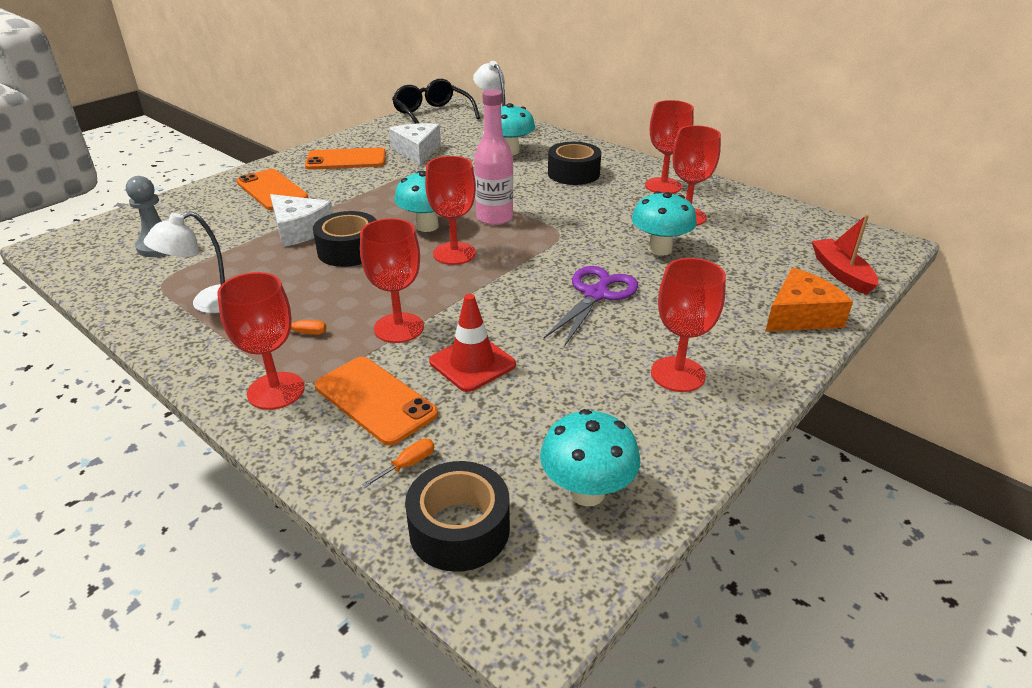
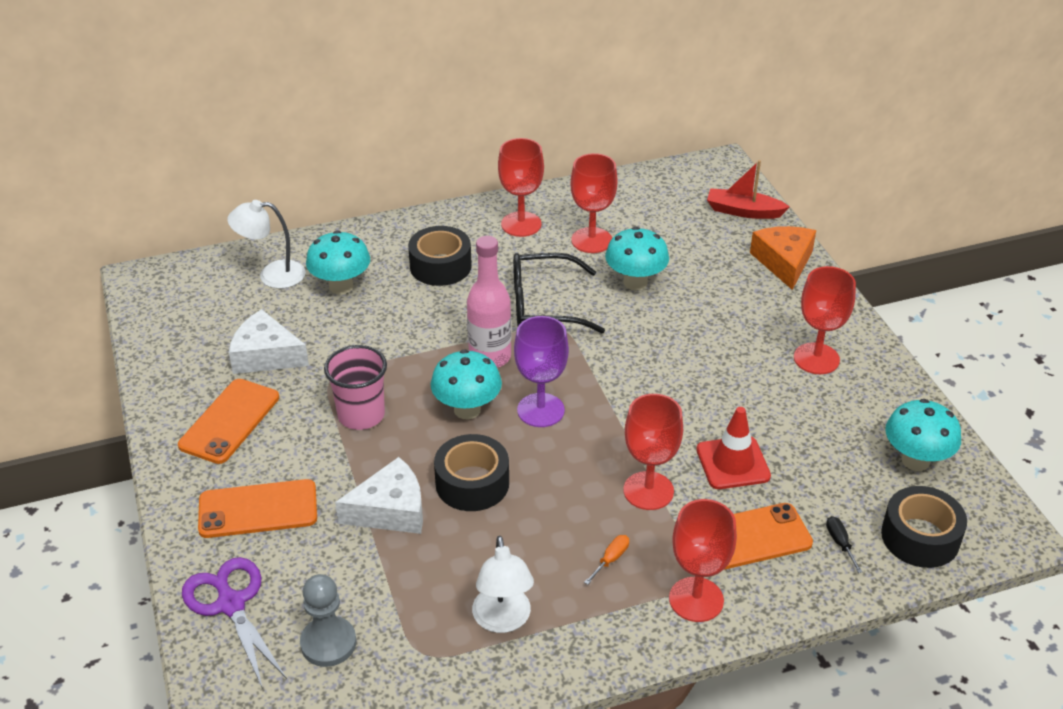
camera: 60 degrees left, 5 degrees up
(387, 194) = (361, 415): none -> pink cup
(408, 465) = (840, 543): orange screwdriver -> black screwdriver
(432, 114) = (162, 305): black glasses -> black glasses (543, 305)
(454, 253) = (540, 410): red goblet -> purple goblet
(596, 295) = (680, 351): purple scissors -> purple scissors (231, 604)

